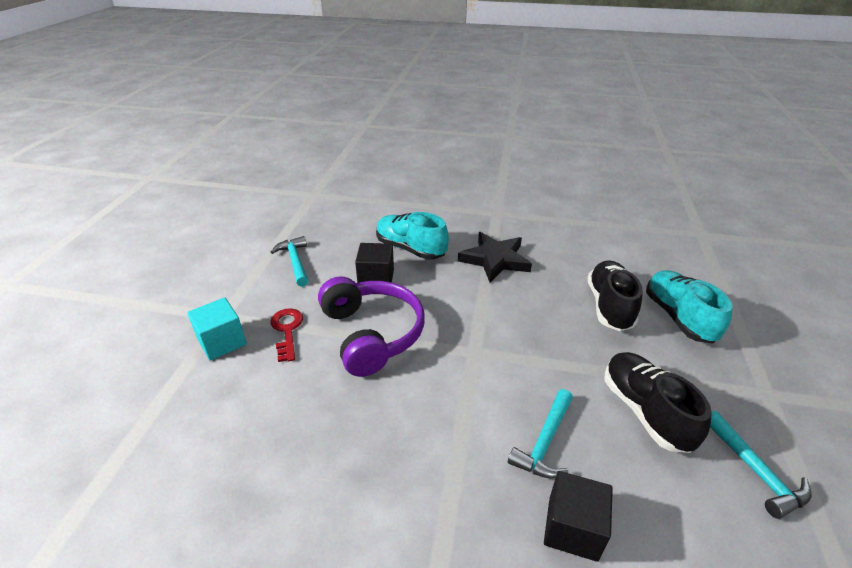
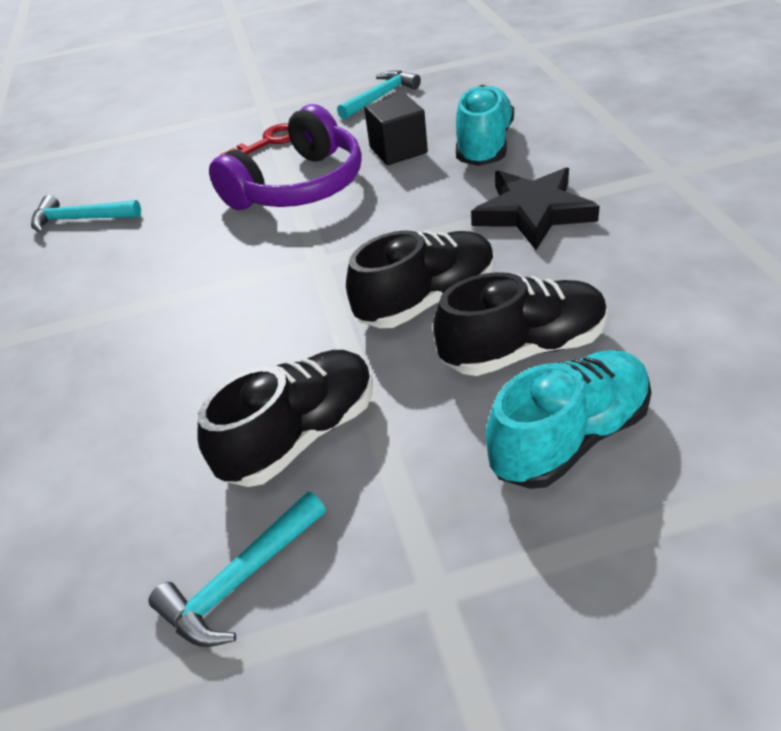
camera: 70 degrees right, 5 degrees up
(222, 342) = (230, 122): turquoise cube -> none
(545, 442) = (200, 357): turquoise hammer -> turquoise hammer (80, 219)
(548, 322) = (427, 300): none -> black shoe
(572, 528) = (89, 409): black cube -> none

